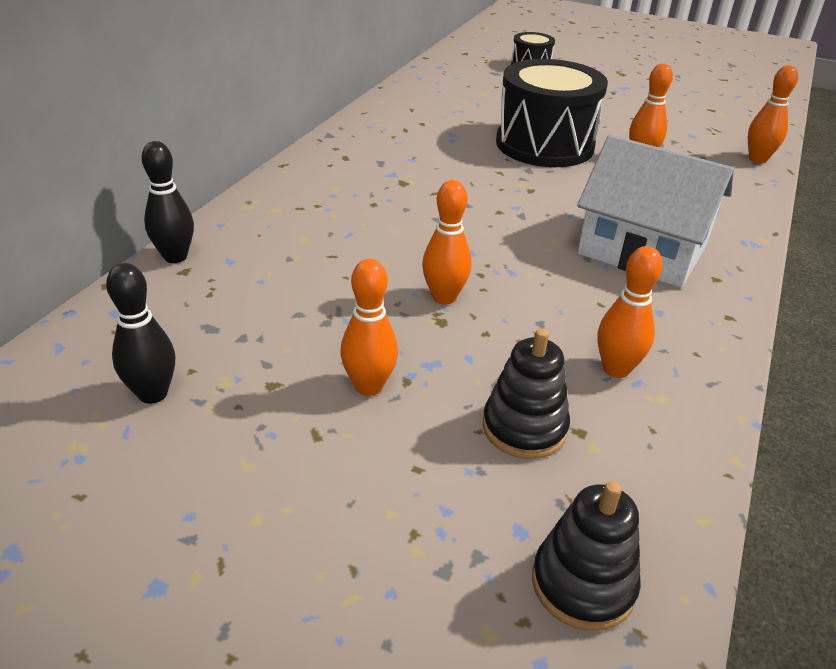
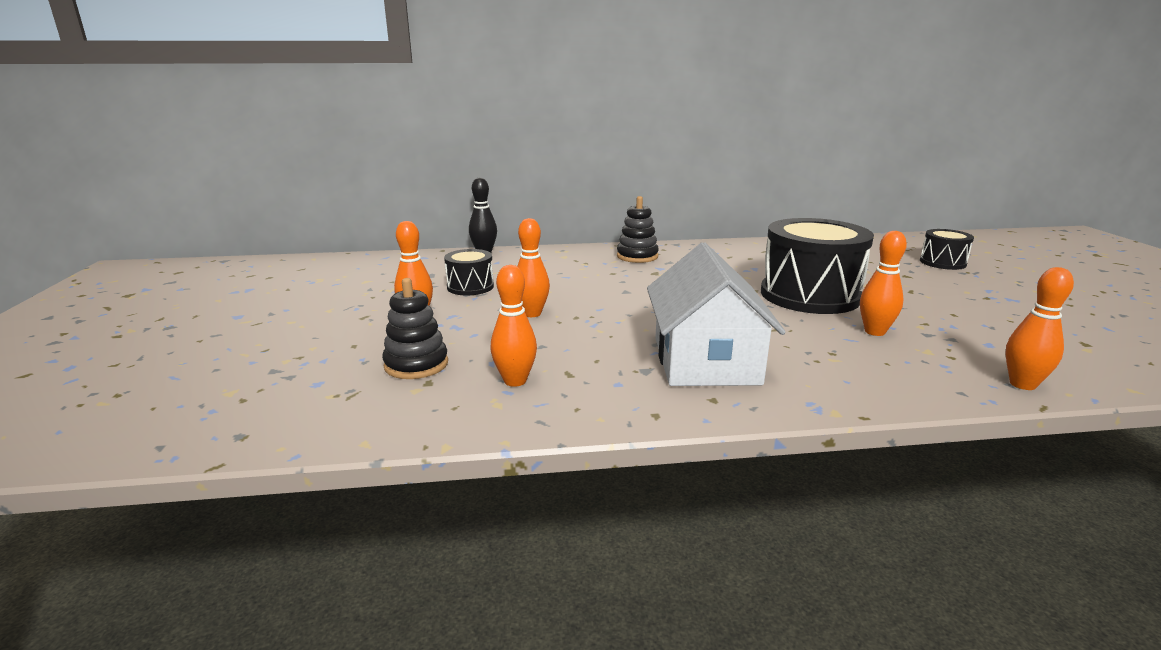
camera: 60 degrees right, 15 degrees down
(153, 394) = (367, 280): black bowling pin -> none
(302, 311) = (470, 287): none -> black drum
(583, 584) = (279, 410): black stacking toy -> black stacking toy (637, 256)

